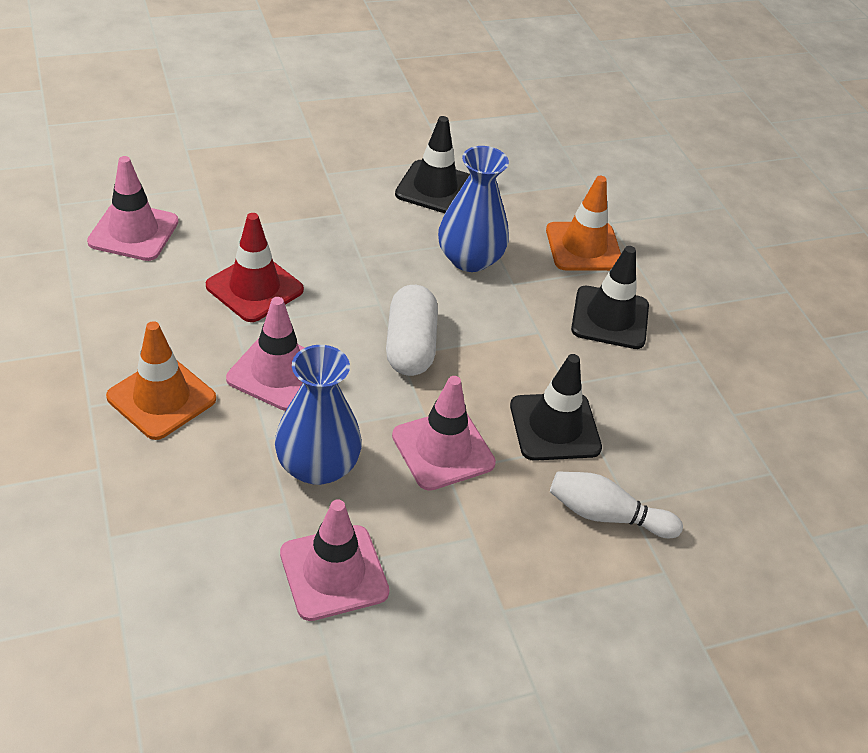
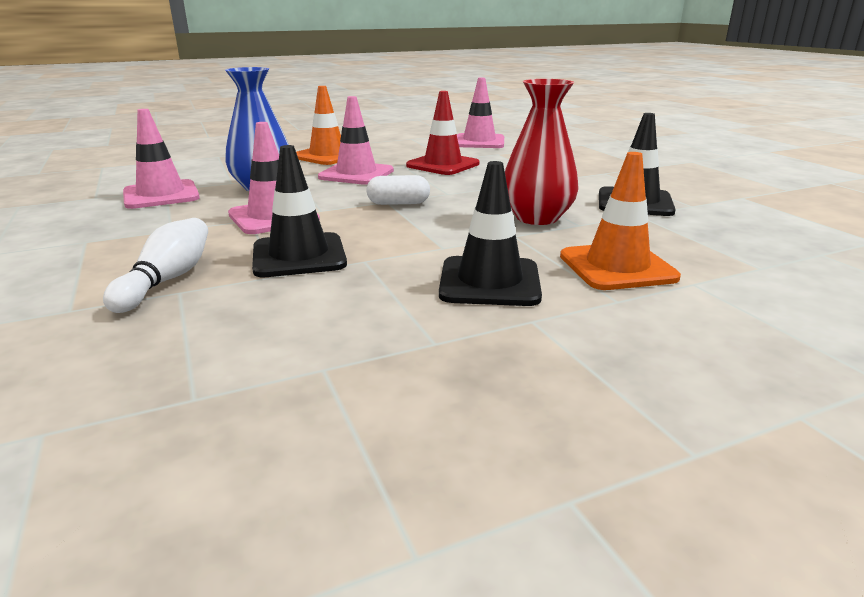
camera: 90 degrees right, 20 degrees down
(410, 346) = (398, 203): white capsule -> white capsule, size x0.64
(469, 259) = (537, 218): blue vase -> red vase

